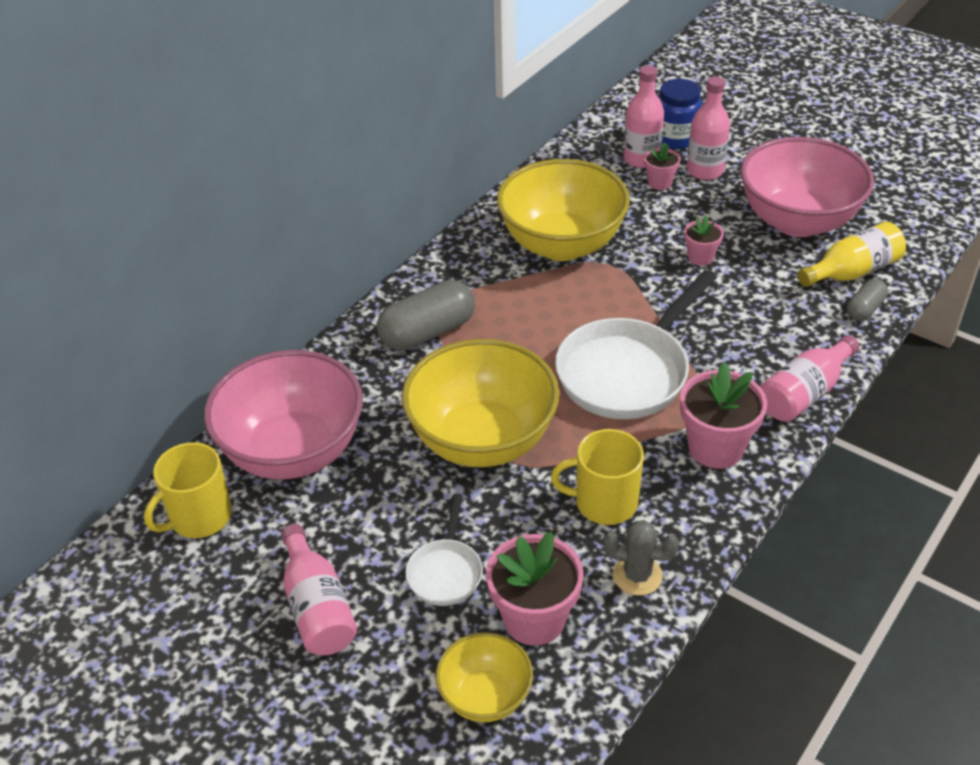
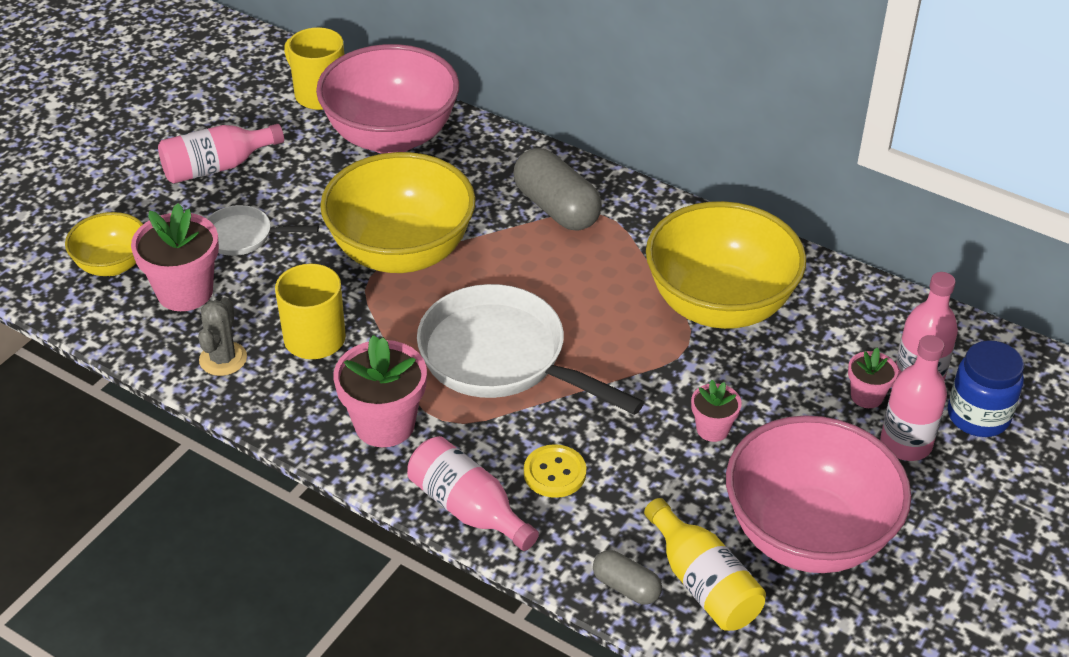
camera: 85 degrees right, 0 degrees up
(758, 342) = (554, 473): none -> yellow button

